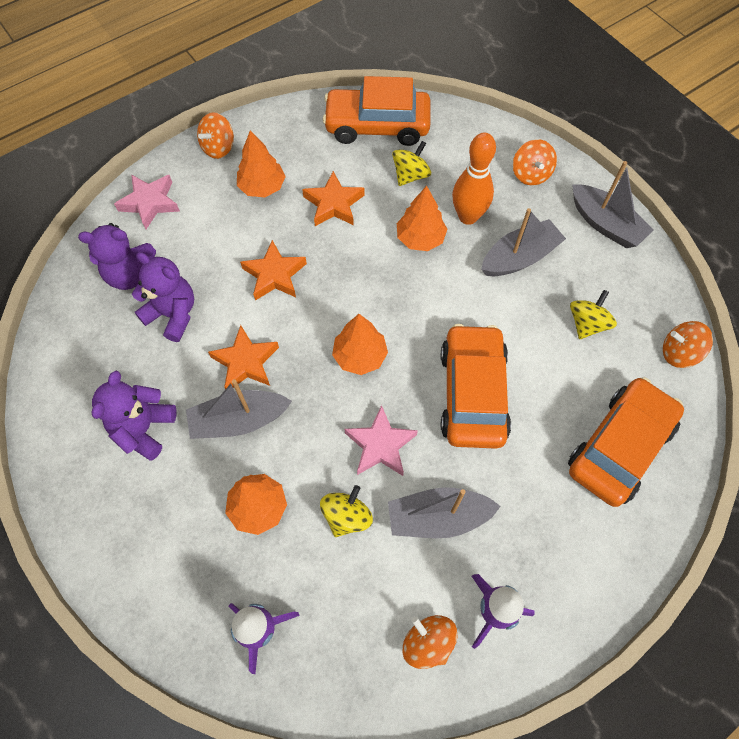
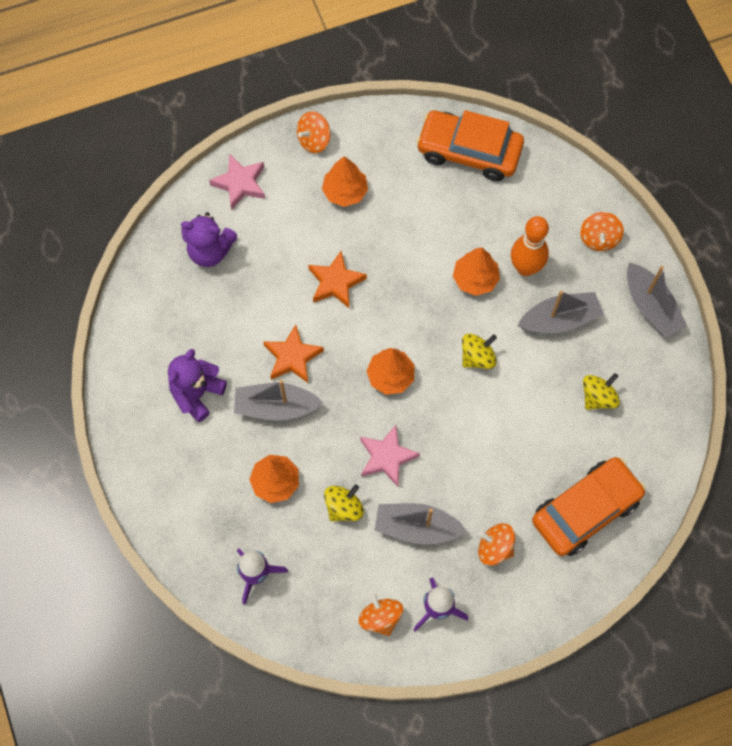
camera: 15 degrees right, 5 degrees up
(173, 314) = (240, 298): purple teddy bear -> none
(334, 204) = (406, 225): orange star -> none
(410, 175) = (485, 212): yellow spinning top -> yellow spinning top (477, 357)
(472, 393) = (477, 433): orange car -> none
(678, 353) = (669, 443): orange spinning top -> orange spinning top (495, 548)

